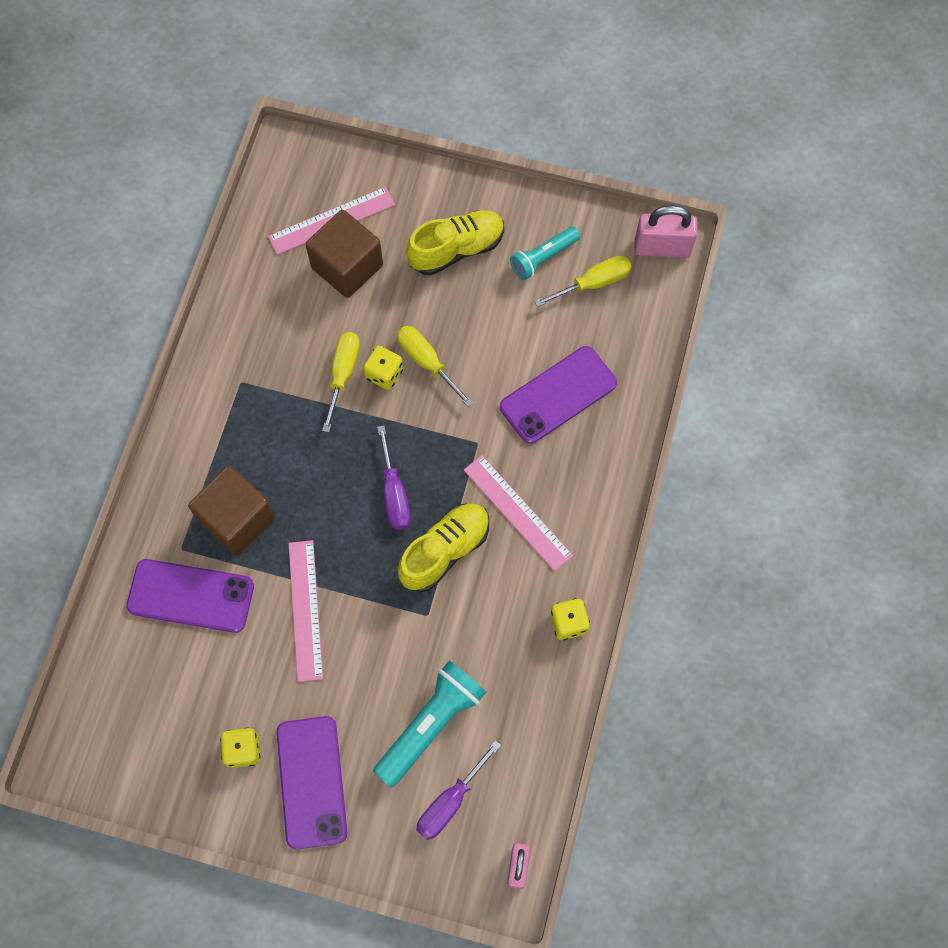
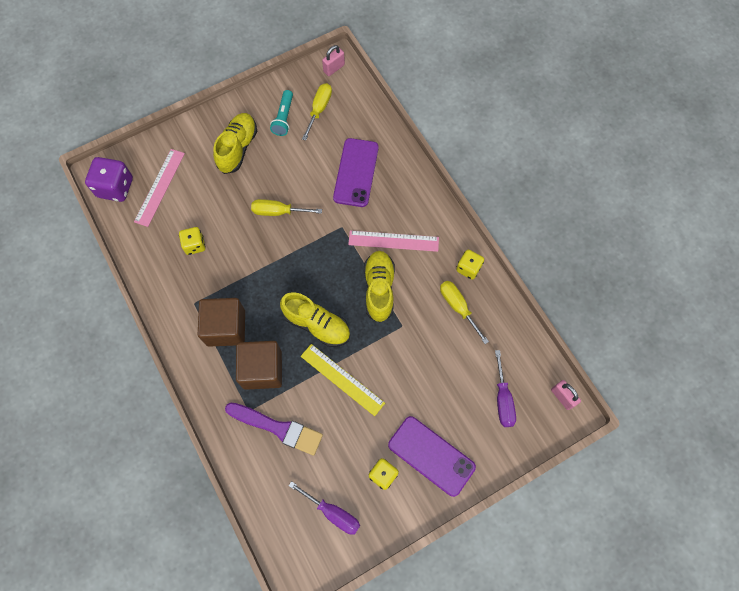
camera: 45 degrees left, 0 degrees up
(191, 595) = (278, 428): purple phone -> purple brush
(287, 180) = (115, 187): none -> purple dice
(305, 610) = (342, 379): pink ruler -> yellow ruler
(340, 526) = (317, 324): none -> yellow shoe
(343, 374) = (243, 253): yellow screwdriver -> yellow screwdriver (458, 307)
(347, 267) = (191, 202): brown cube -> brown cube (226, 328)
(384, 374) = (263, 235): yellow dice -> yellow dice (195, 245)
(394, 493) = (327, 285): purple screwdriver -> purple screwdriver (333, 513)
(430, 724) = (457, 373): turquoise flashlight -> none
(662, 248) = (334, 68): pink padlock -> pink padlock, size x0.64

